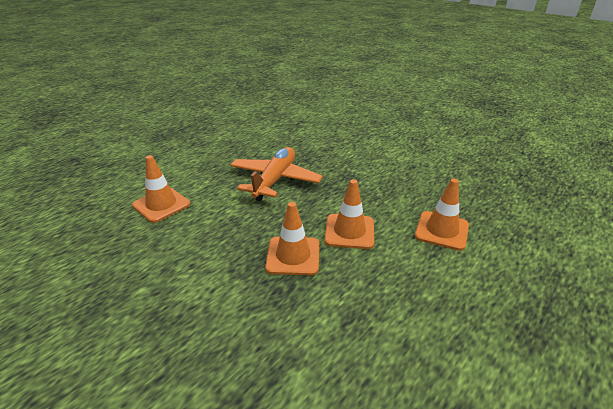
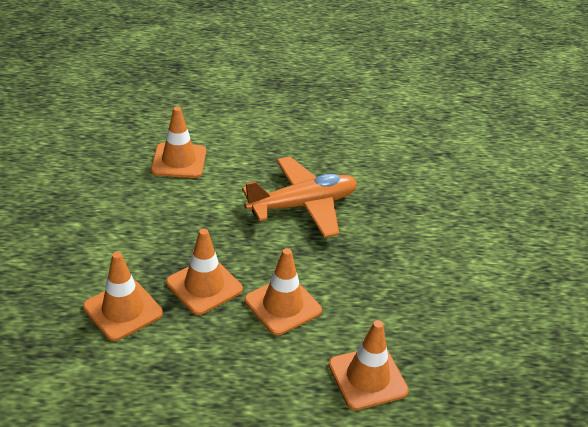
camera: 45 degrees right, 5 degrees up
(268, 311) = (123, 310): none -> orange traffic cone

